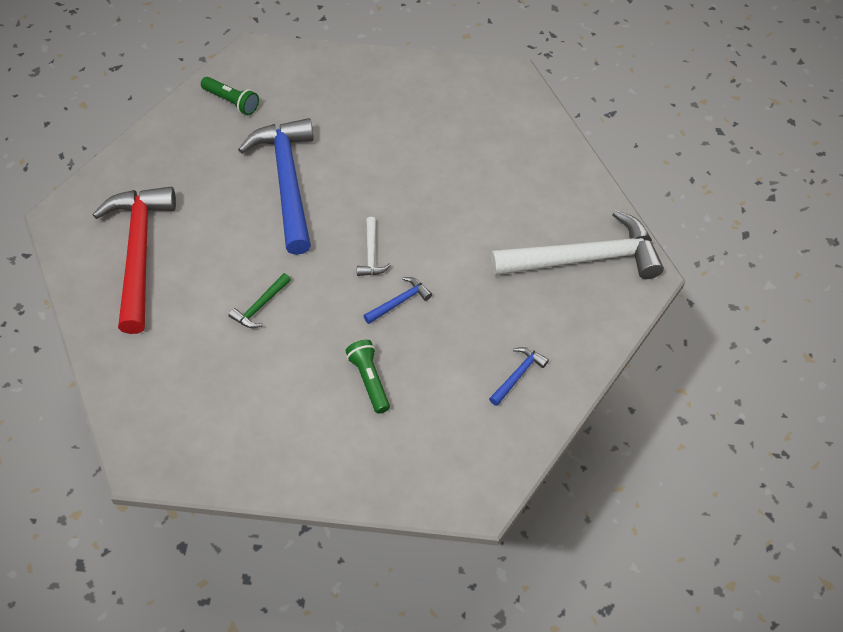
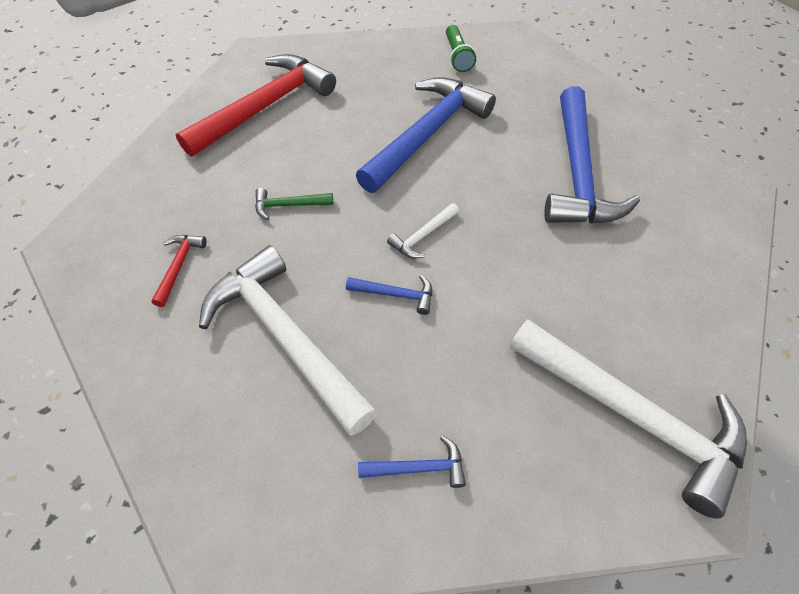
camera: 50 degrees right, 0 degrees up
(244, 404) = (178, 267): none -> red hammer
(369, 380) = (286, 338): green flashlight -> white hammer
(413, 135) = (577, 172): none -> blue hammer

